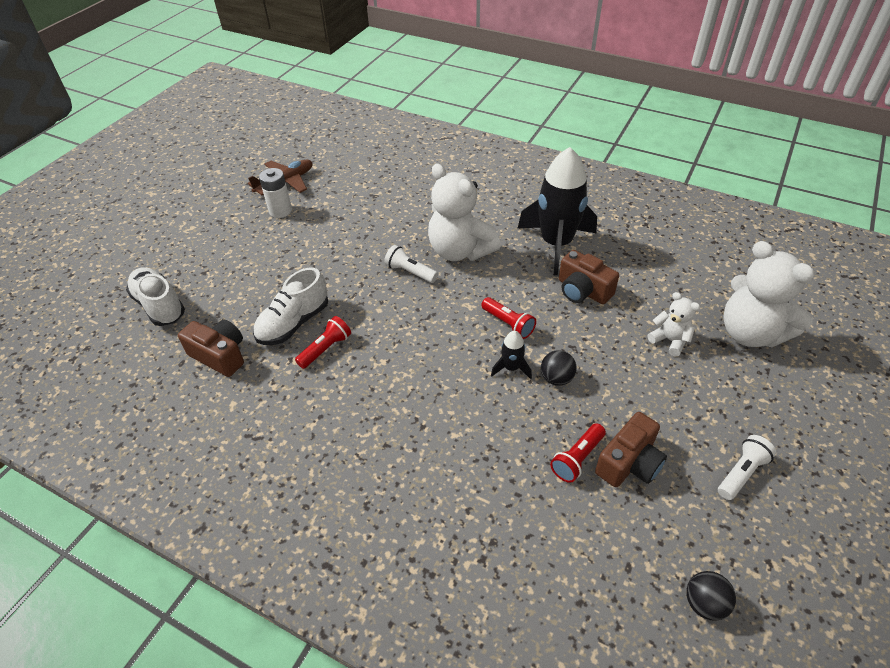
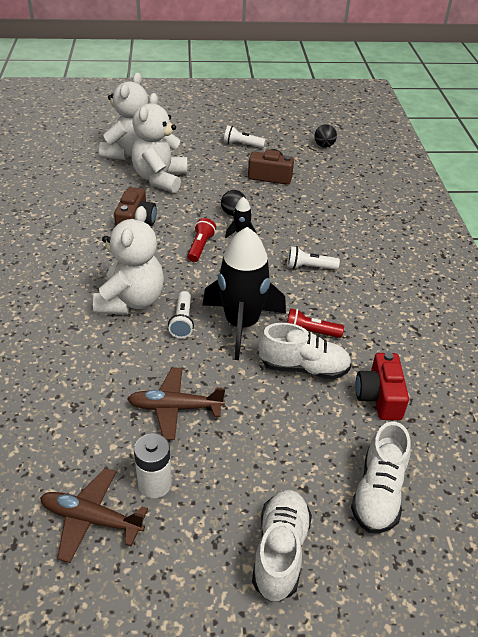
camera: 125 degrees left, 5 degrees down
(184, 243) = (280, 551): none -> white shoe
(220, 355) = (379, 397): brown camera -> red camera
(327, 237) = (174, 408): none -> brown plane
(412, 399) = (309, 267): none -> white flashlight
(556, 244) = (84, 249): black rocket -> black rocket (241, 324)
(577, 458) = (285, 192): red flashlight -> none
(669, 340) = (160, 179): white teddy bear -> white teddy bear, size x1.99

